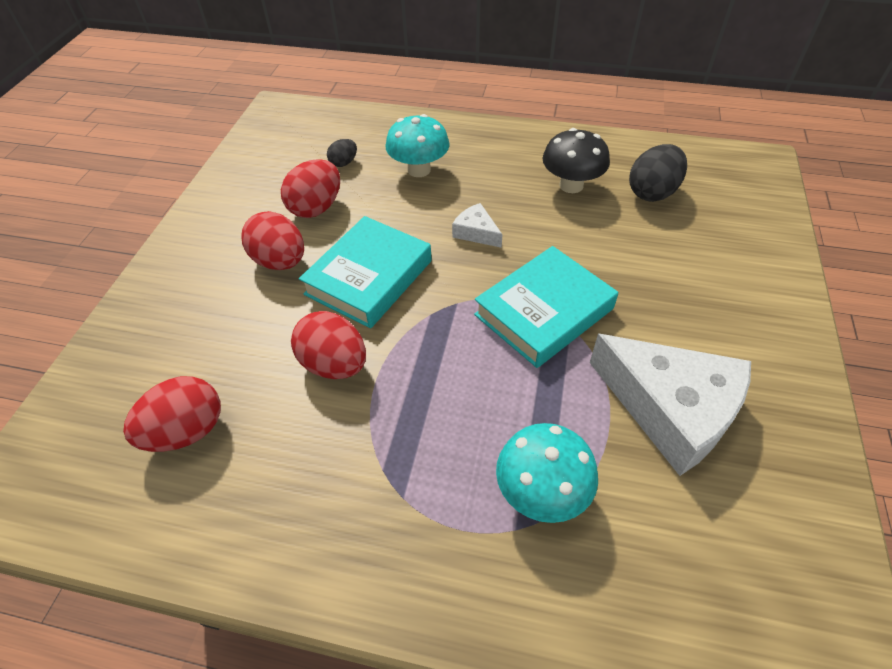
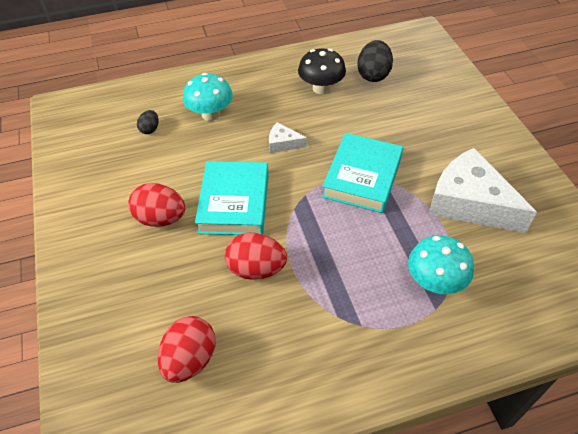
camera: 30 degrees left, 0 degrees up
(316, 208) = (156, 170): red egg -> none
(671, 409) = (469, 203): white cheese -> white cheese turned 150 degrees counterclockwise

